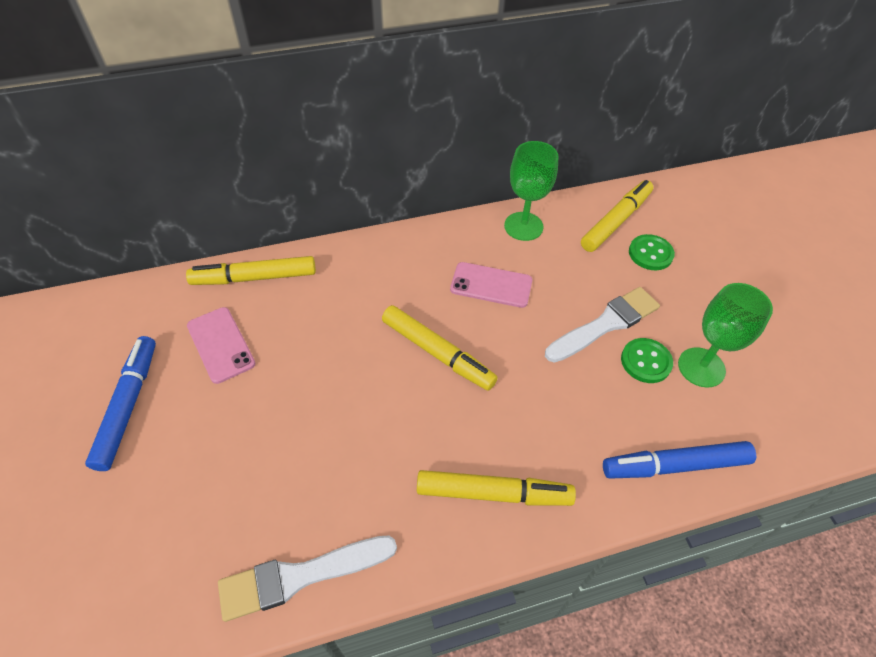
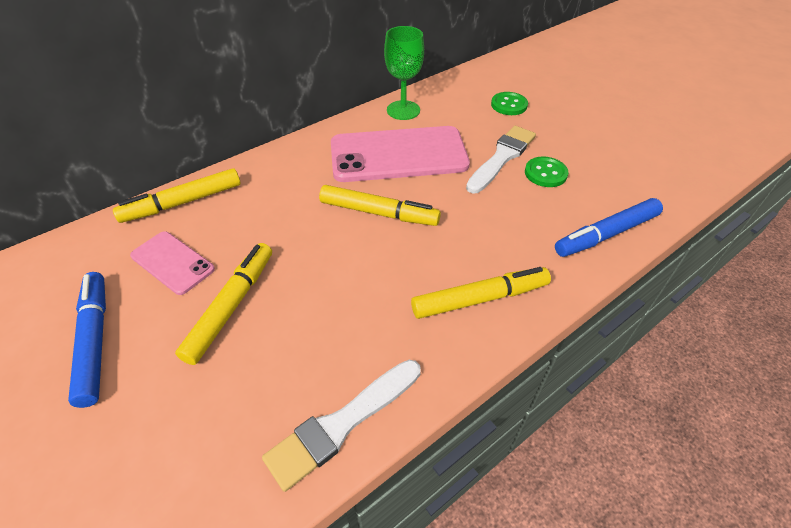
camera: 20 degrees left, 5 degrees down
(491, 285) = (398, 155): pink phone -> pink phone, size x1.94
(616, 221) = (472, 91): yellow marker -> yellow marker (231, 306)
(701, 367) = (587, 166): green goblet -> none

